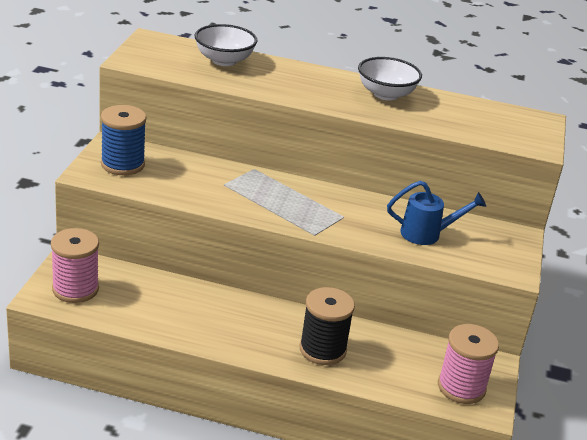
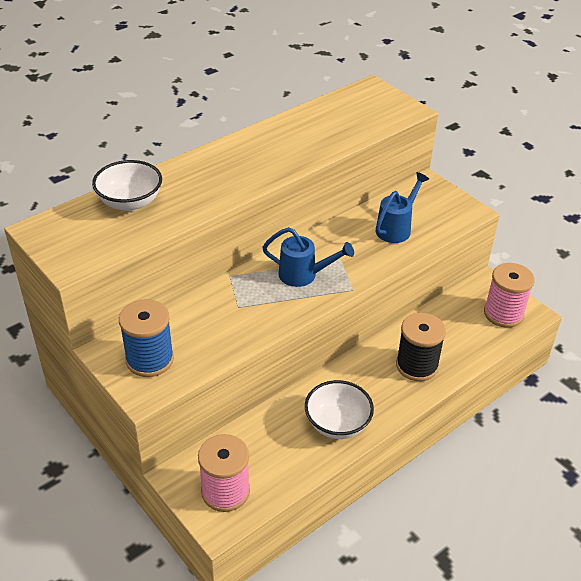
camera: 50 degrees left, 10 degrees up
(299, 203) = (303, 275): none -> blue watering can
(386, 94) = (273, 141): white bowl -> white bowl (337, 424)

